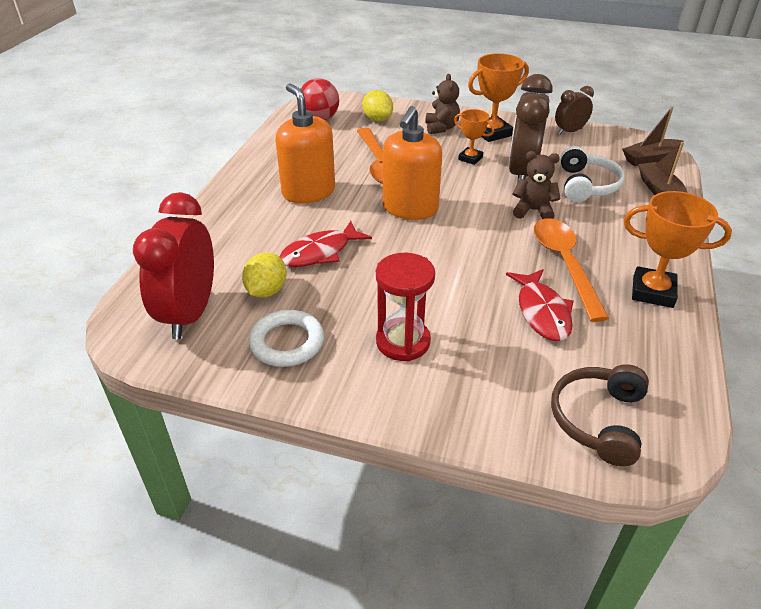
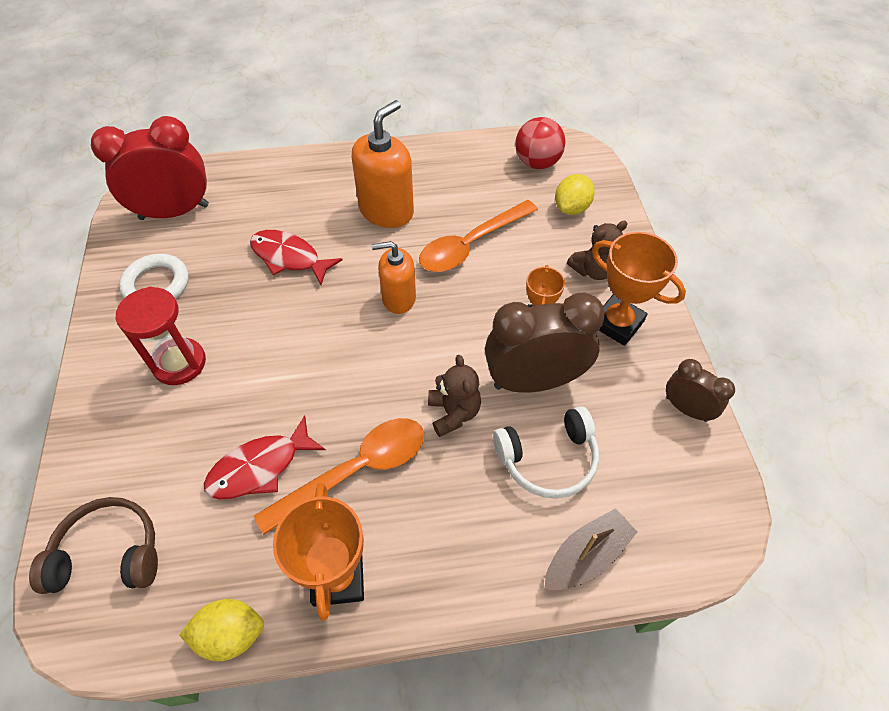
camera: 65 degrees right, 15 degrees up
(266, 291) = (219, 244): yellow lemon -> yellow lemon (230, 634)
(410, 208) = (398, 298): orange soap dispenser -> orange soap dispenser, size x0.65
(650, 158) = (676, 529): brown boat -> none

